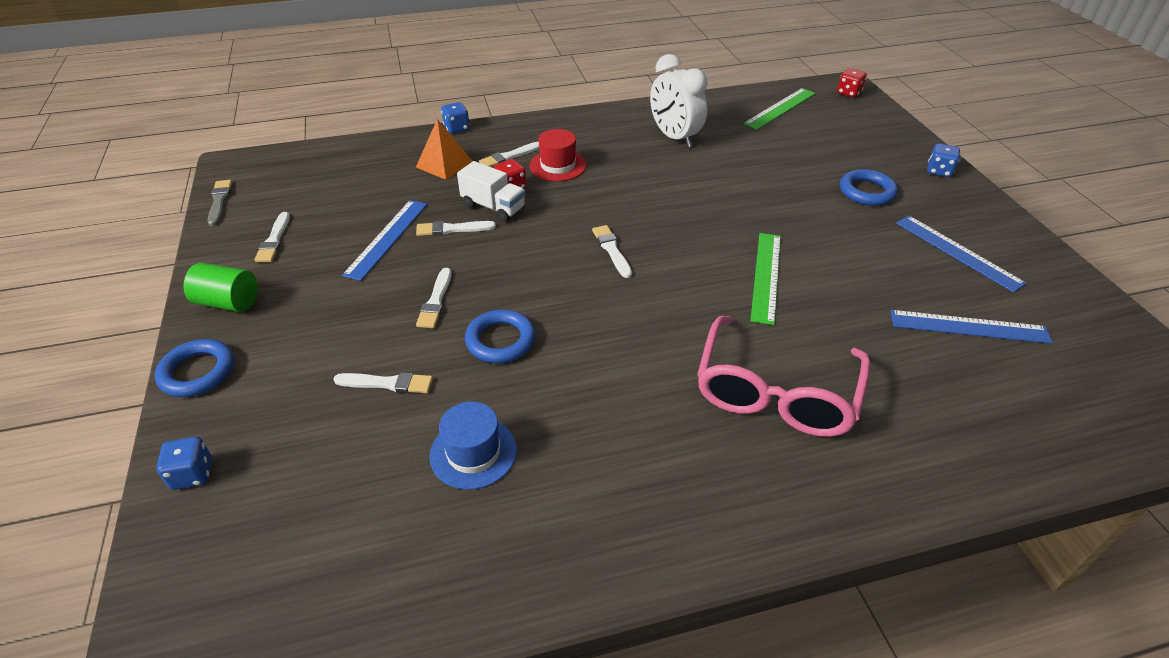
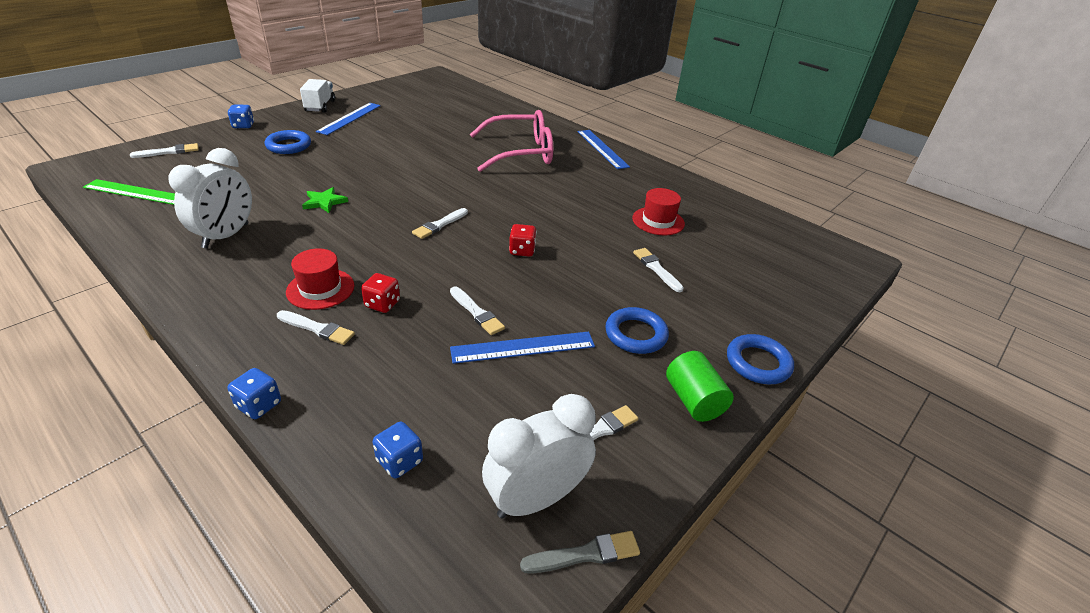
camera: 125 degrees left, 5 degrees down
(192, 474) = (799, 309): blue dice -> blue dice (399, 461)
(219, 201) = (585, 554): grey brush -> grey brush turned 150 degrees counterclockwise
(270, 198) = (536, 498): none -> white clock
(436, 301) = (569, 282): white brush -> white brush (169, 152)
(444, 164) = (360, 373): orange pyramid -> none
(473, 452) = (658, 221): blue hat -> red hat
(493, 207) = (423, 302): white truck -> white truck (320, 106)
(500, 340) = (575, 240): blue ring -> blue ring (635, 334)
(708, 191) = (324, 202): none -> green star
(766, 276) = (422, 166): green ruler -> none
(848, 93) = (92, 165): red dice -> red dice (522, 251)
(969, 327) = (421, 114): blue ruler -> blue ruler (602, 149)

